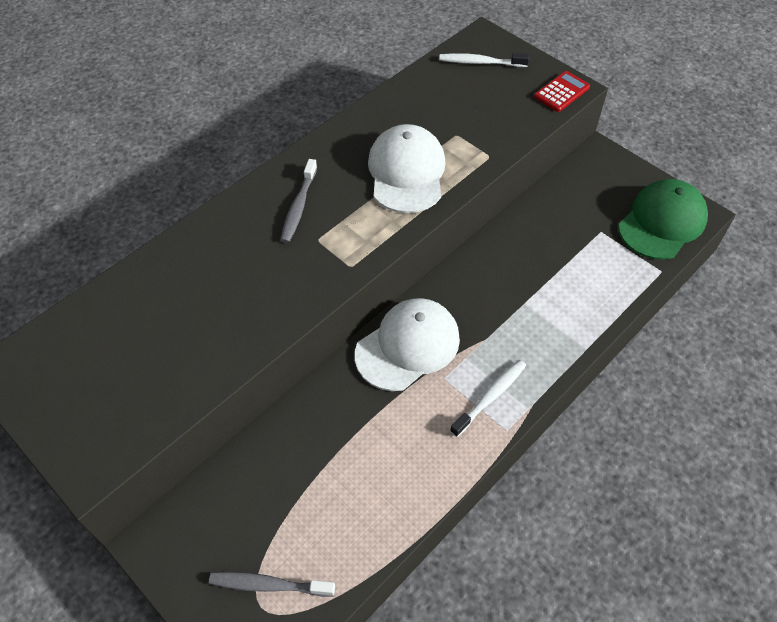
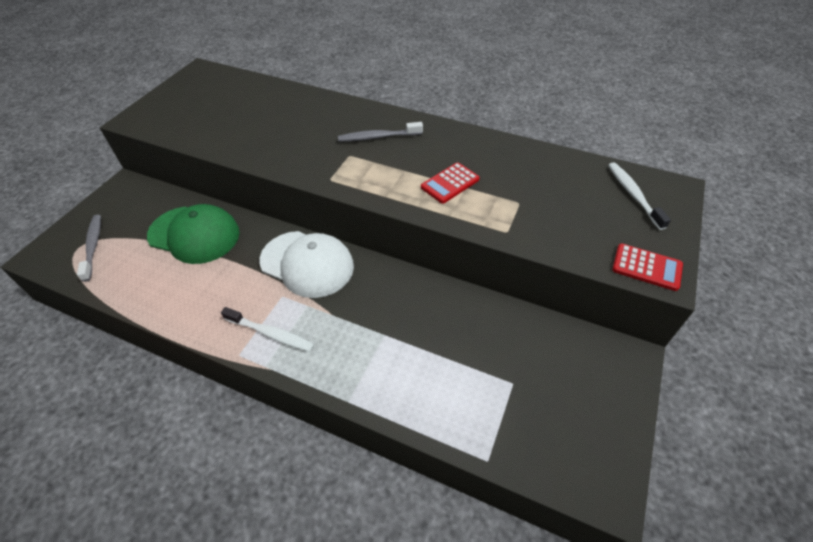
camera: 70 degrees right, 5 degrees down
(406, 172) = (450, 183): white cap -> red calculator
(662, 222) = (565, 447): green cap -> green cap (194, 234)

